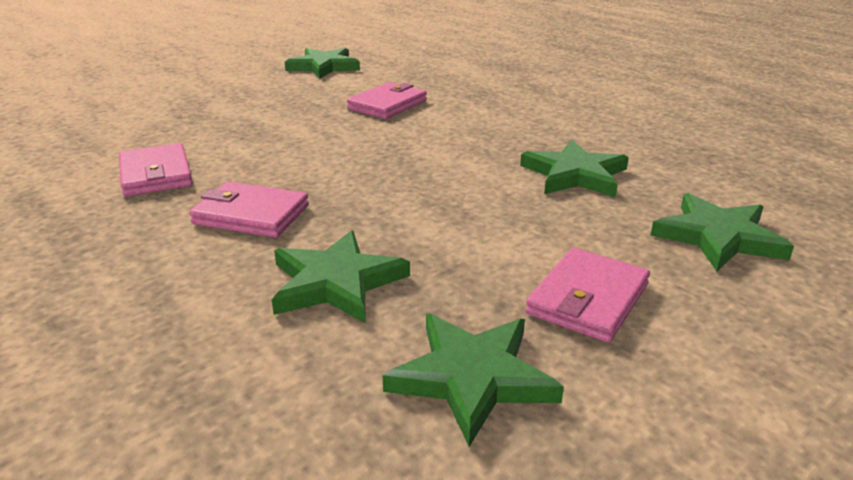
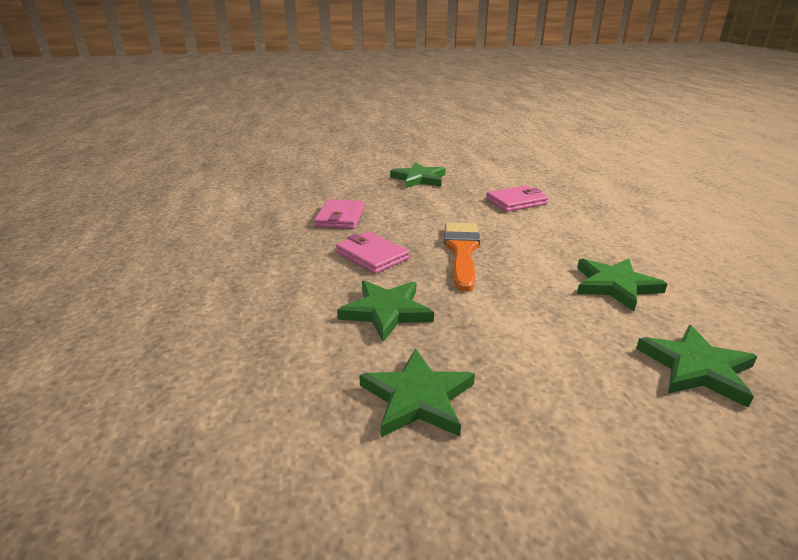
camera: 30 degrees right, 0 degrees up
(324, 67) = (495, 166): green star -> green star (419, 179)
(371, 179) = (462, 251): none -> orange brush
(587, 299) = (541, 377): pink wallet -> none

